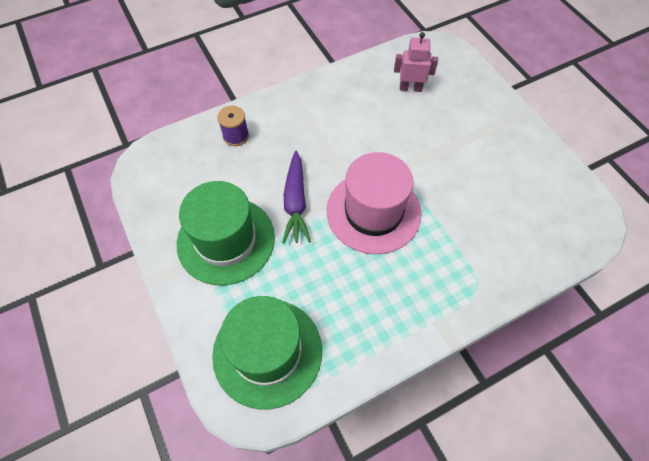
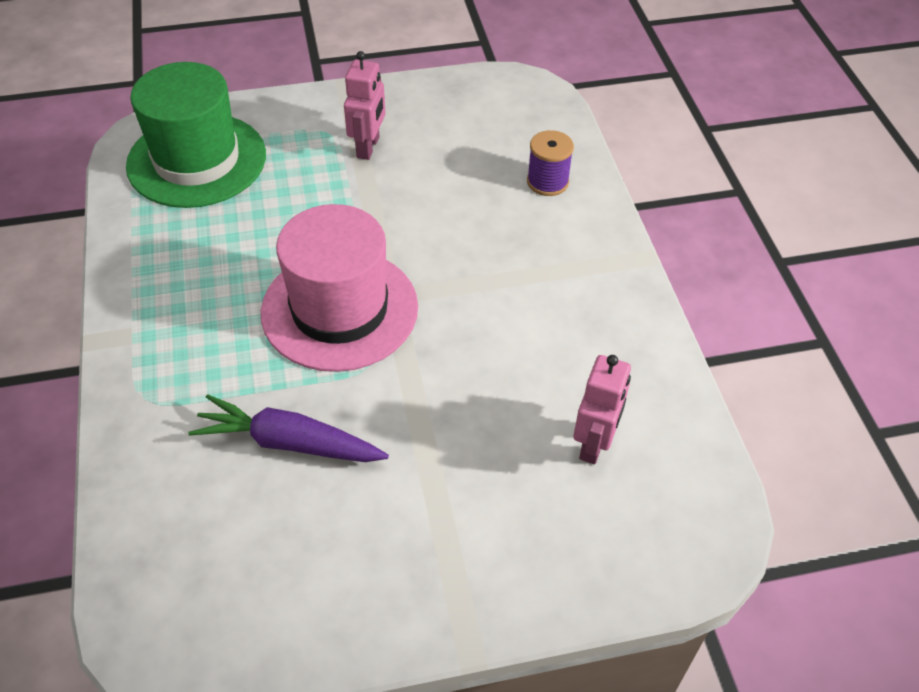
camera: 105 degrees right, 10 degrees down
(226, 240) = (368, 147): green hat -> pink robot
(295, 202) = (397, 225): purple carrot -> purple carrot (289, 443)

